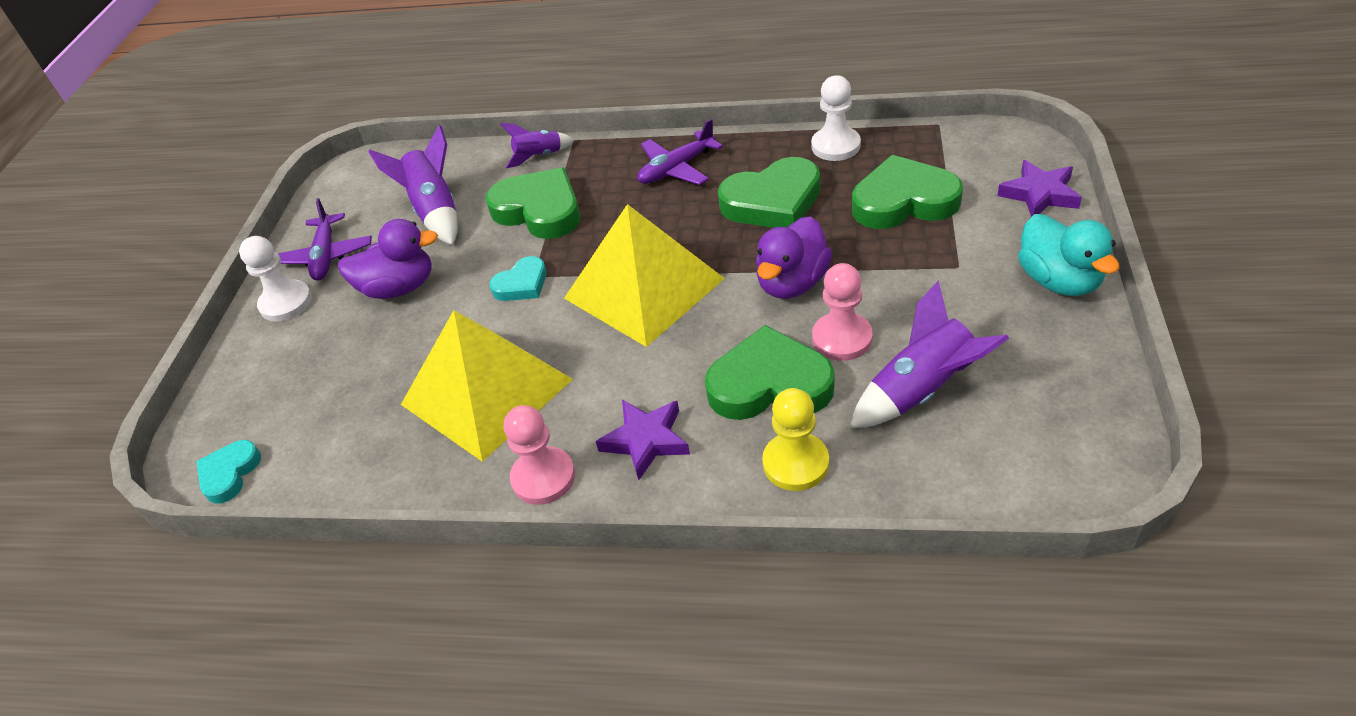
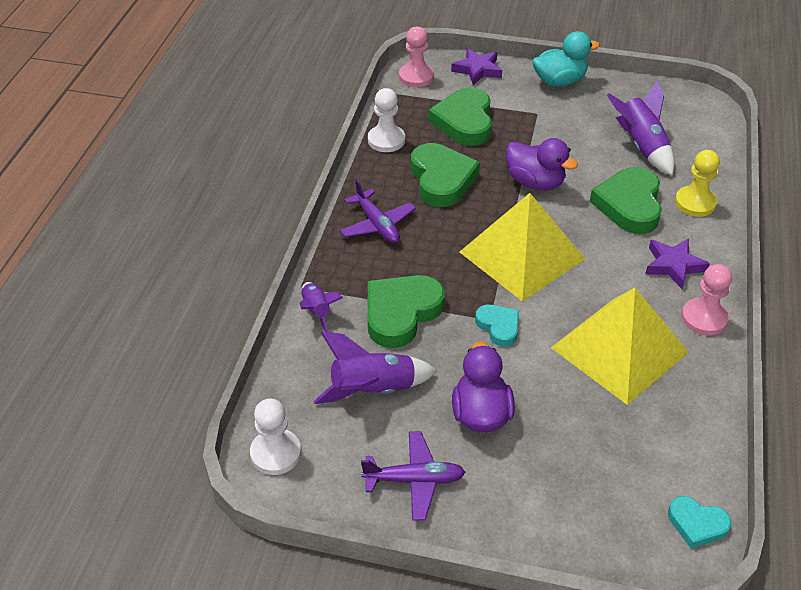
camera: 90 degrees left, 0 degrees up
(286, 303) = (479, 509): white pawn -> white pawn (276, 453)
(842, 338) = (593, 169): pink pawn -> pink pawn (416, 77)

